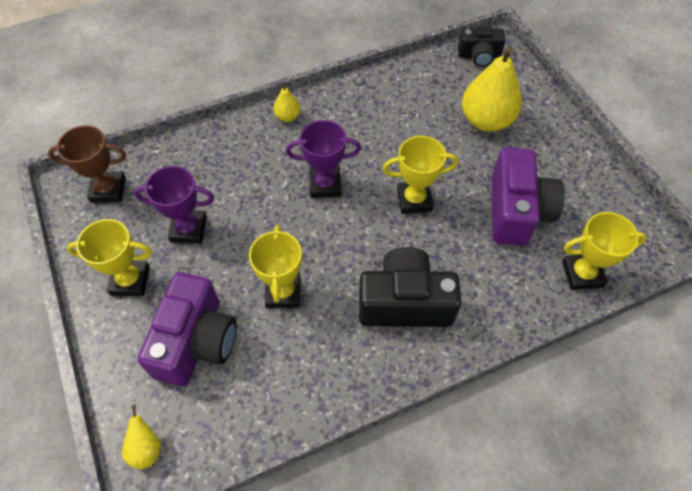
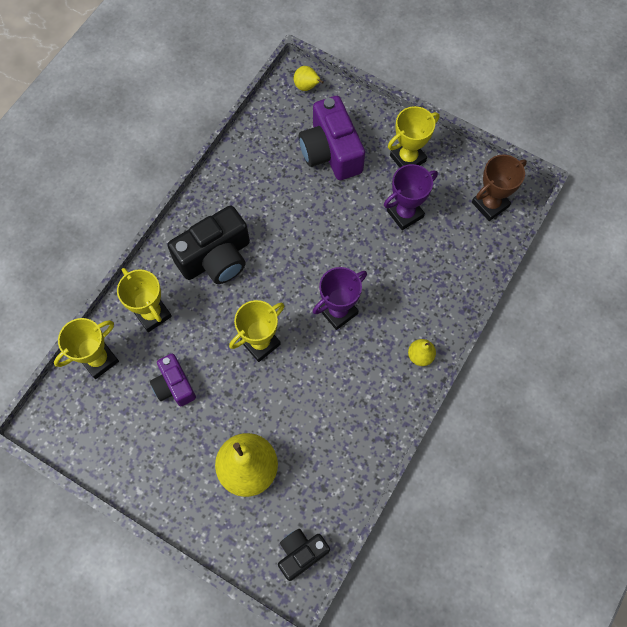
camera: 145 degrees right, 10 degrees up
(283, 292) = (302, 213): yellow trophy -> yellow trophy (152, 314)
(516, 211) = (174, 385): purple camera -> purple camera, size x0.59

